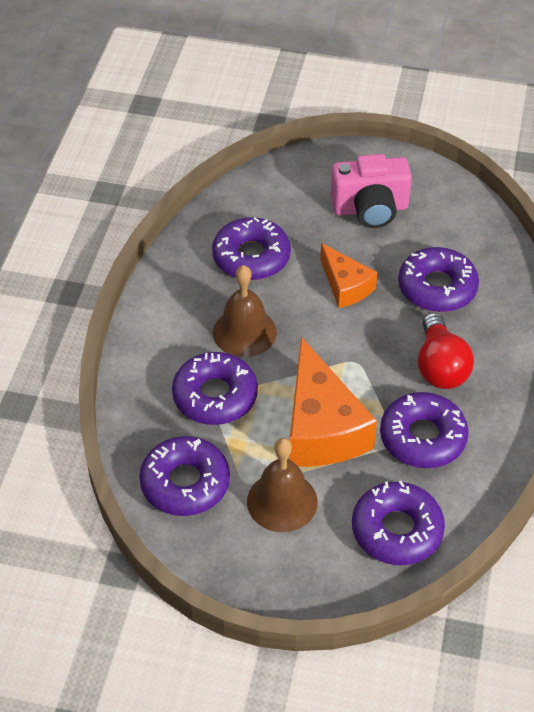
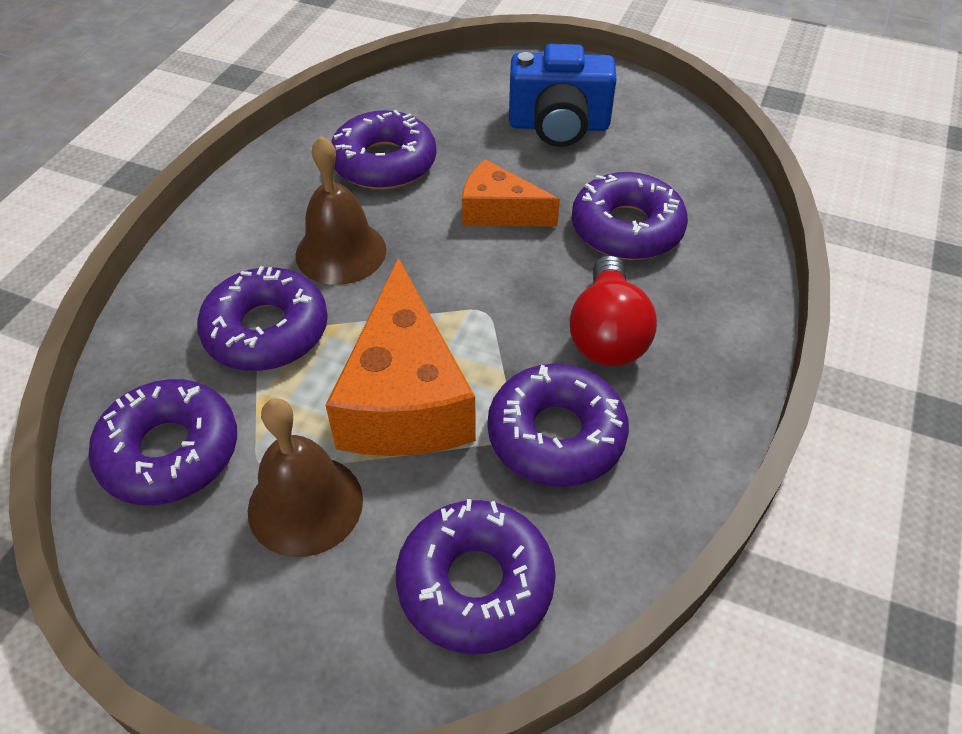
camera: 10 degrees right, 0 degrees up
(345, 286) = (499, 211): orange cheese -> orange cheese turned 135 degrees clockwise
(370, 209) = (559, 126): pink camera -> blue camera

